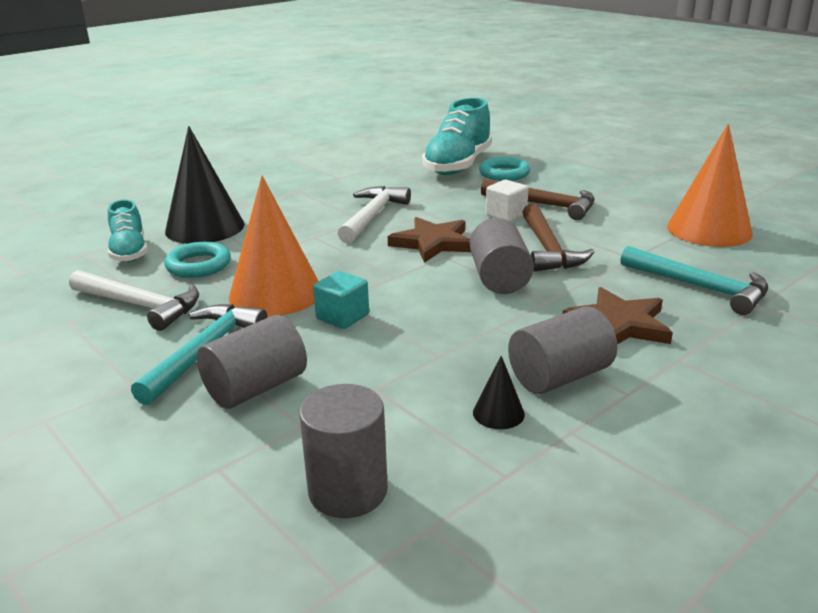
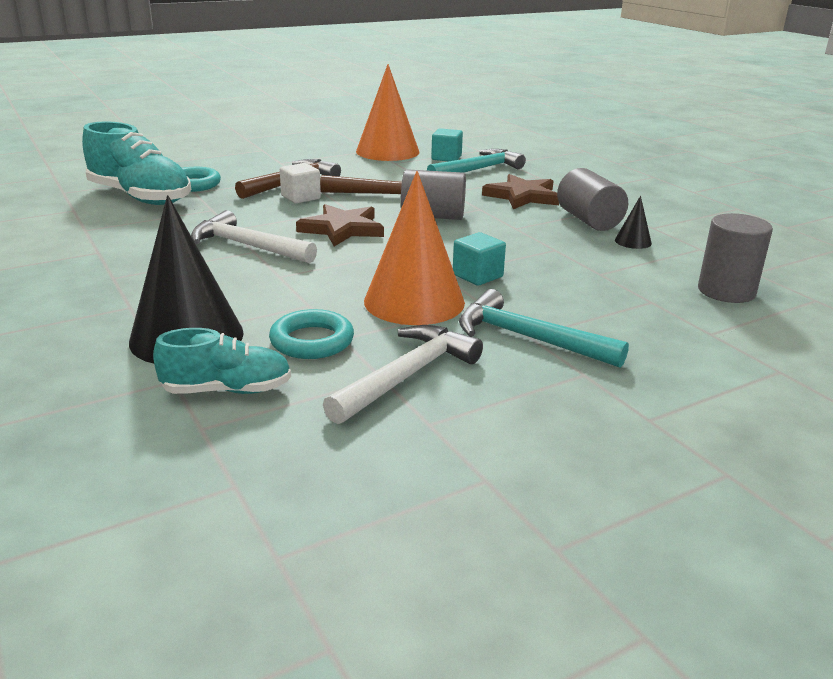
camera: 80 degrees left, 0 degrees up
(256, 388) = (596, 316): grey cylinder -> none
(728, 264) = (446, 158): none -> turquoise cube

